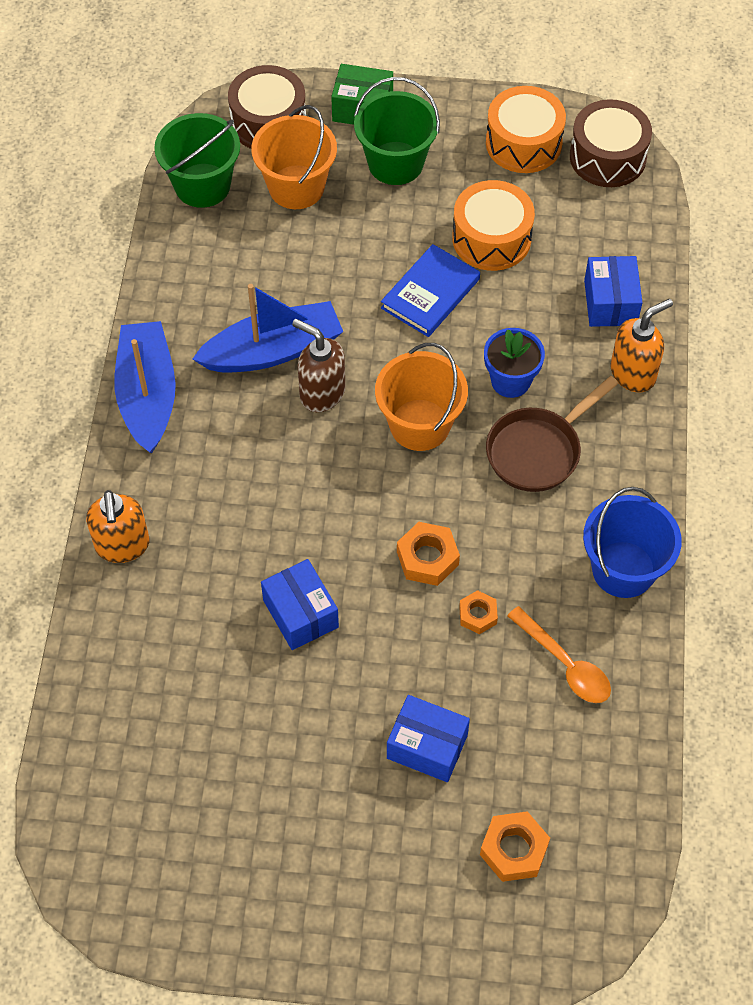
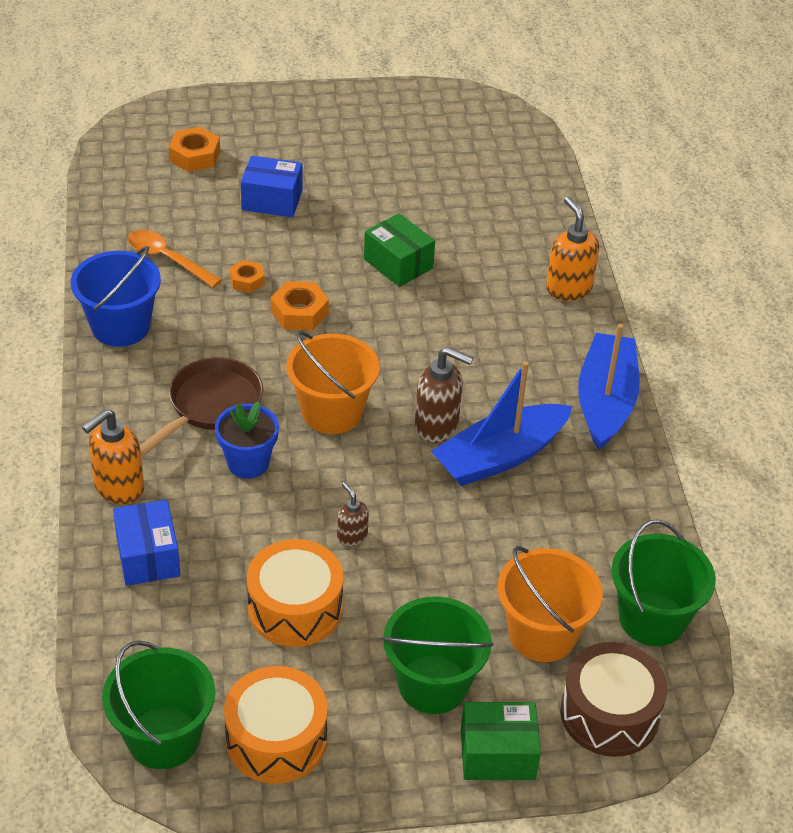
camera: 165 degrees right, 15 degrees down
(147, 395) = (605, 401): blue boat -> blue boat turned 150 degrees counterclockwise
(300, 613) = (398, 264): blue box -> green box
(430, 293) = (352, 536): blue book -> brown soap dispenser
(607, 157) = (163, 737): brown drum -> green bucket

